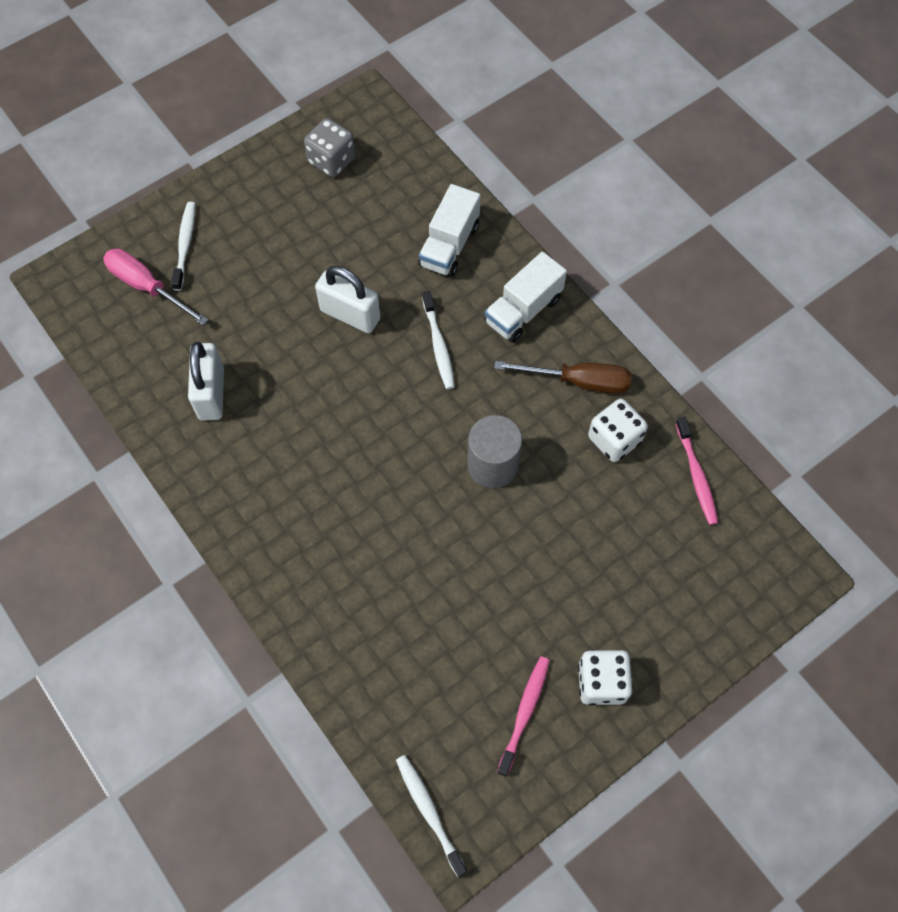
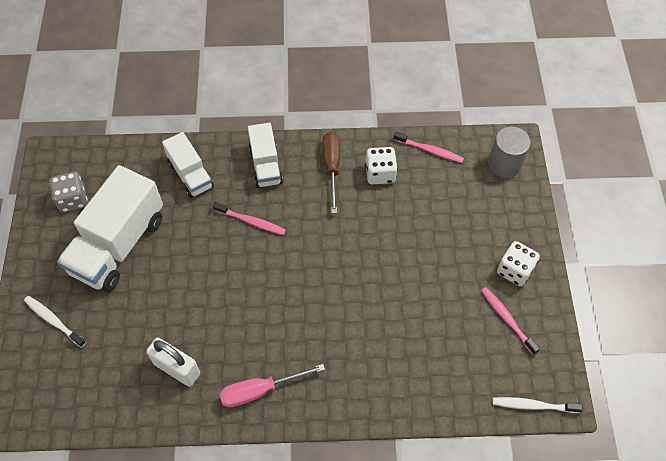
camera: 55 degrees left, 5 degrees down
(147, 287) = (64, 363): pink screwdriver -> pink screwdriver (260, 390)
(311, 239) = (118, 245): none -> white truck
(350, 315) = (190, 255): white padlock -> none
(438, 345) = (251, 221): white toothbrush -> pink toothbrush
(492, 465) = (349, 242): grey cylinder -> grey cylinder (504, 164)
(578, 381) = (332, 167): brown screwdriver -> brown screwdriver turned 45 degrees counterclockwise

